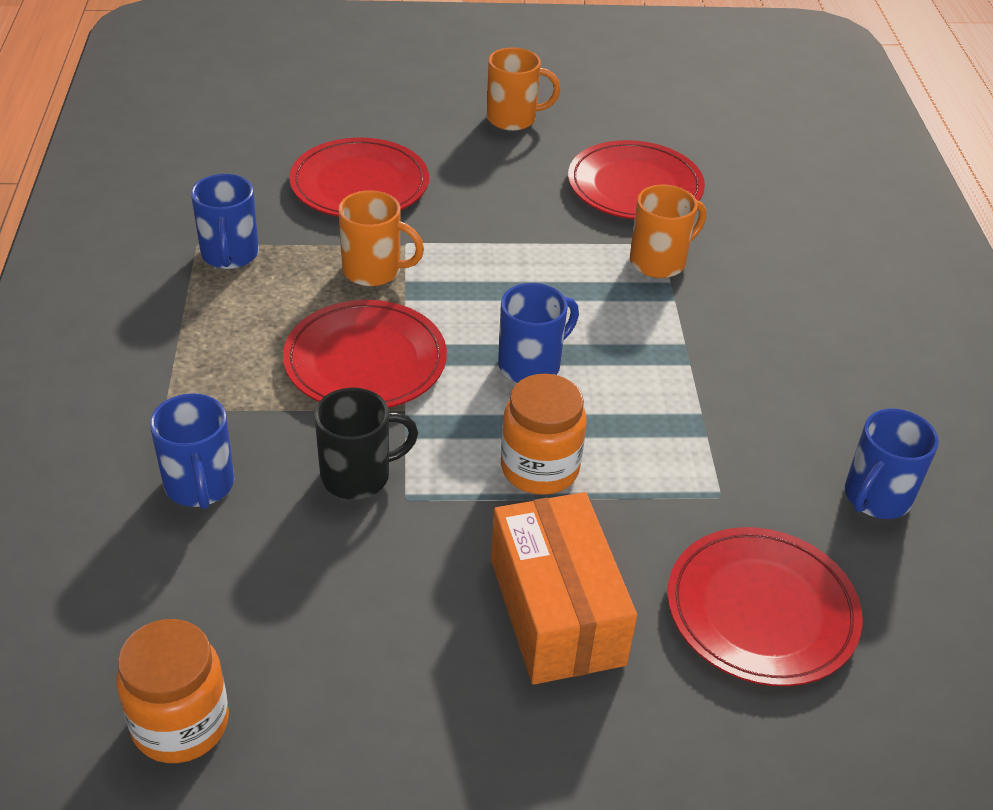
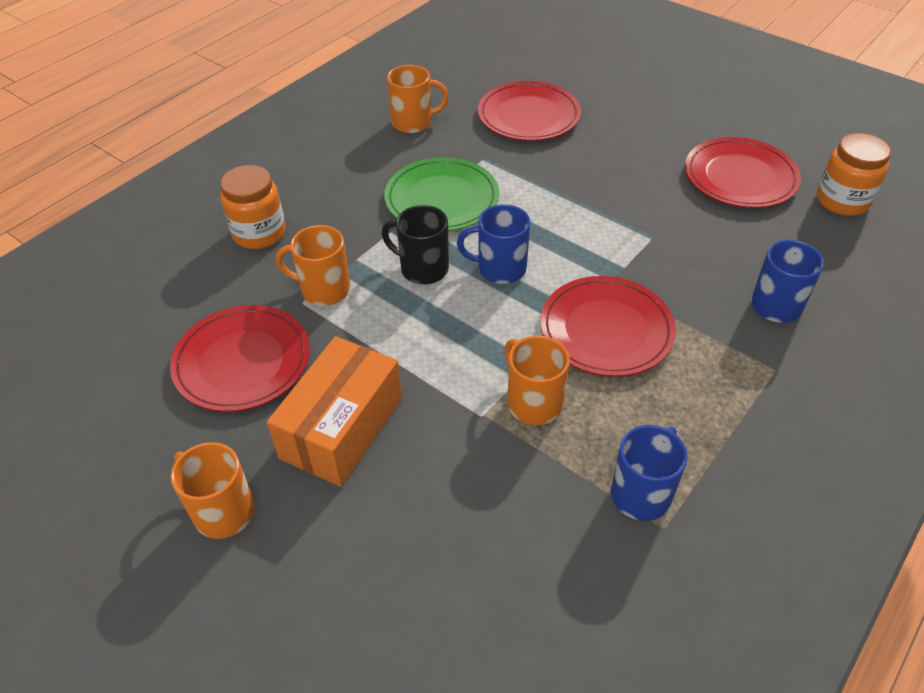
camera: 135 degrees left, 5 degrees up
(358, 476) = (671, 261): black mug -> black mug (422, 269)
(359, 184) = (456, 512): red plate -> red plate (740, 177)
(539, 468) = (562, 213): orange jar -> orange jar (259, 233)
(556, 611) = (622, 157): orange box -> orange box (342, 428)
(689, 408) = (442, 199): none -> green plate
(876, 497) = (413, 122): blue mug -> orange mug

